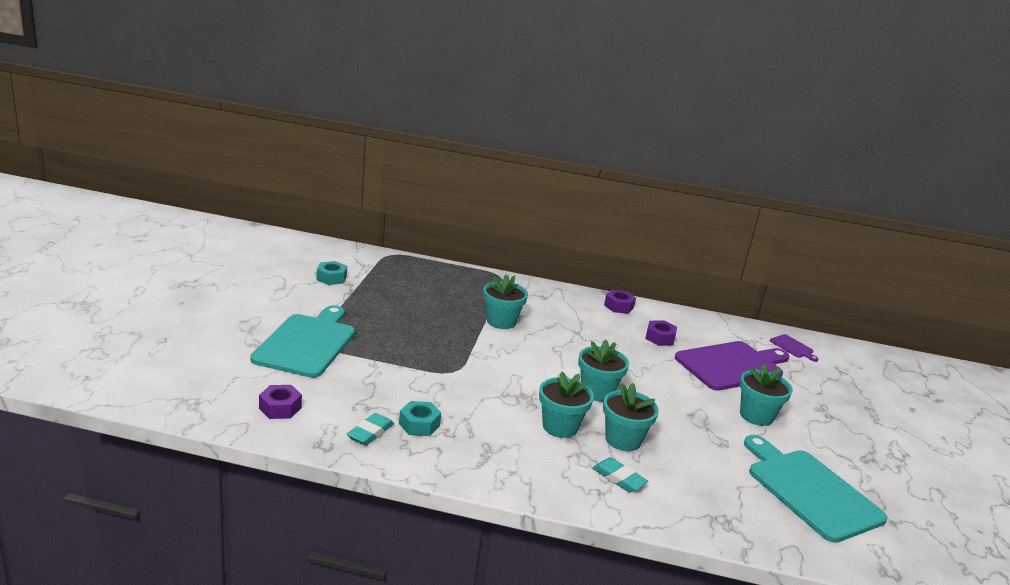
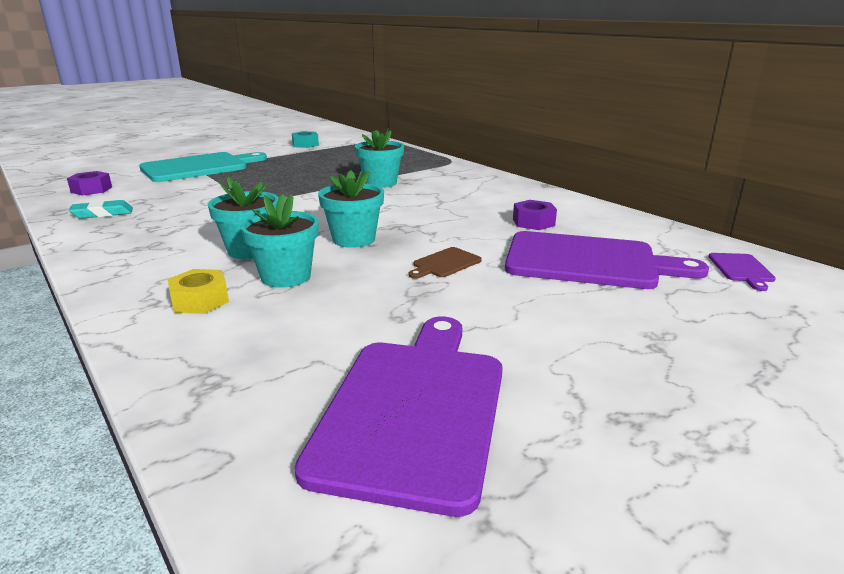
camera: 45 degrees right, 0 degrees up
(419, 424) = (146, 218): turquoise nut -> none
(618, 478) = (200, 301): turquoise eraser -> yellow nut
(619, 306) = (537, 195): purple nut -> none
(677, 394) = (445, 263): none -> brown cutting board
(756, 416) = (516, 309): turquoise flower pot -> none
(810, 491) = (414, 409): turquoise cutting board -> purple cutting board

